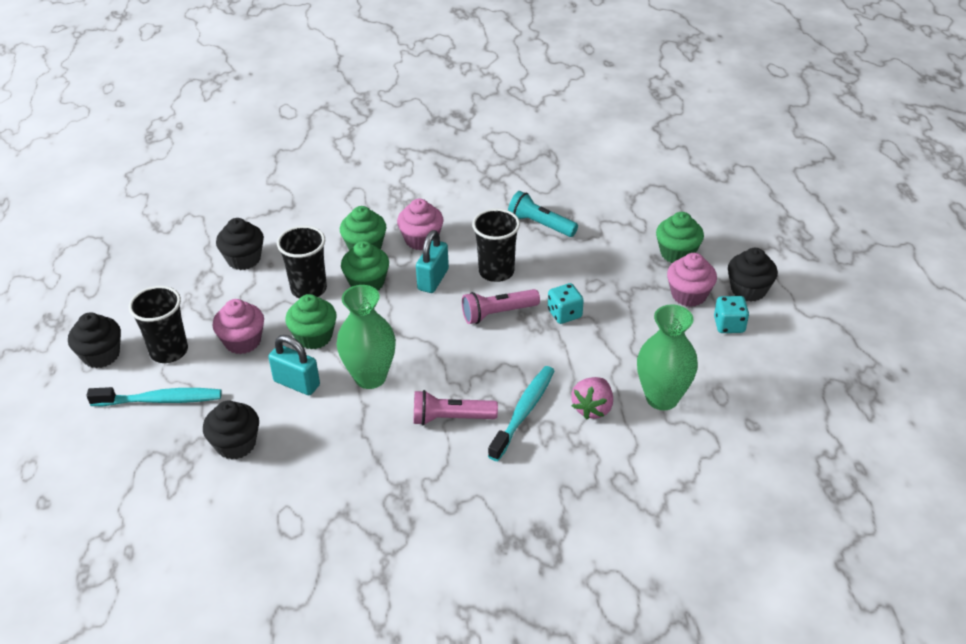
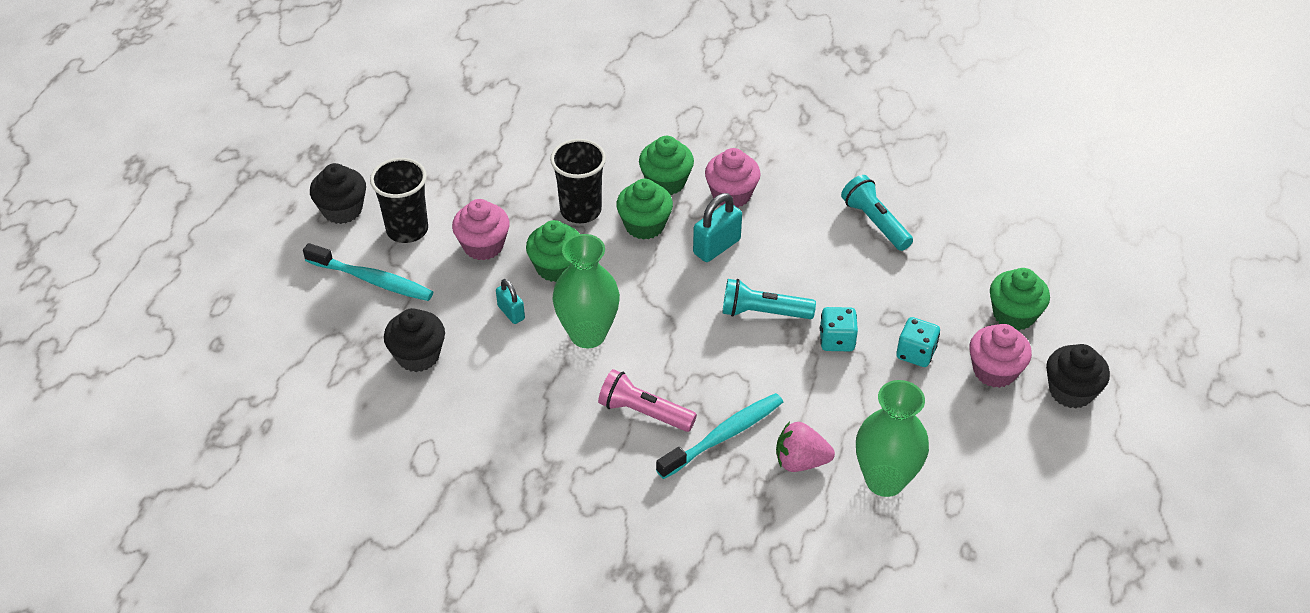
camera: 25 degrees right, 5 degrees up
(244, 259) = (533, 152): black cupcake -> none
(297, 383) = (511, 312): turquoise padlock -> turquoise padlock, size x0.63
(496, 272) = (791, 262): black cup -> none
(498, 313) = (763, 312): pink flashlight -> turquoise flashlight
(593, 408) = (800, 461): pink strawberry -> pink strawberry turned 45 degrees clockwise
(729, 325) = (1018, 425): turquoise dice -> turquoise dice (915, 353)

